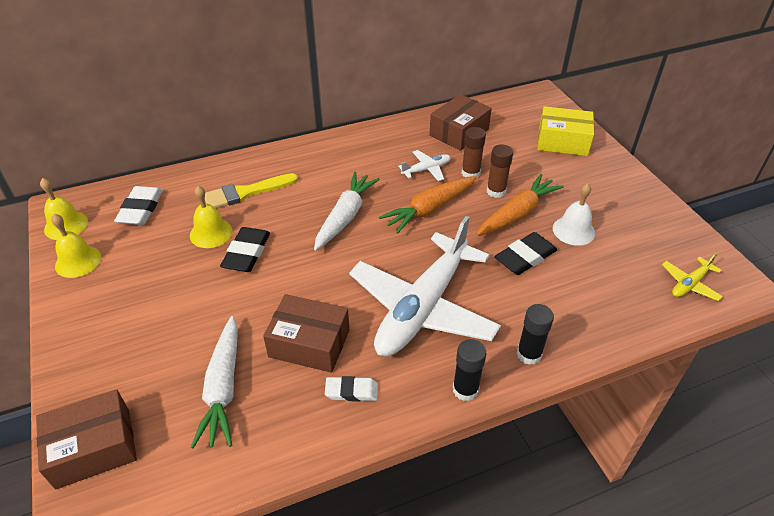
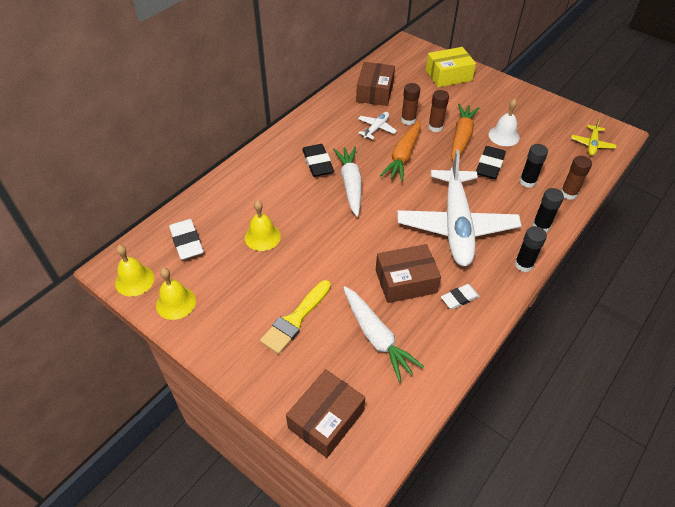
camera: 30 degrees left, 5 degrees up
(246, 192) = (260, 196): yellow brush -> yellow brush (295, 319)
(246, 253) = (304, 240): black eraser -> black eraser (317, 163)
(558, 294) = (527, 182): none -> black glue stick
(602, 331) = (568, 193): none -> brown glue stick

